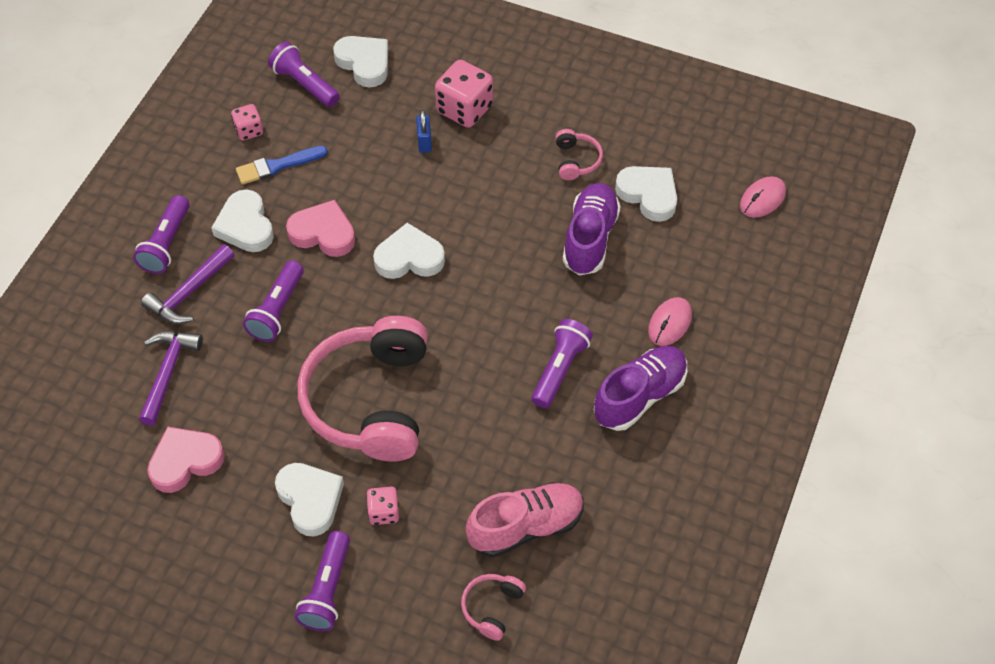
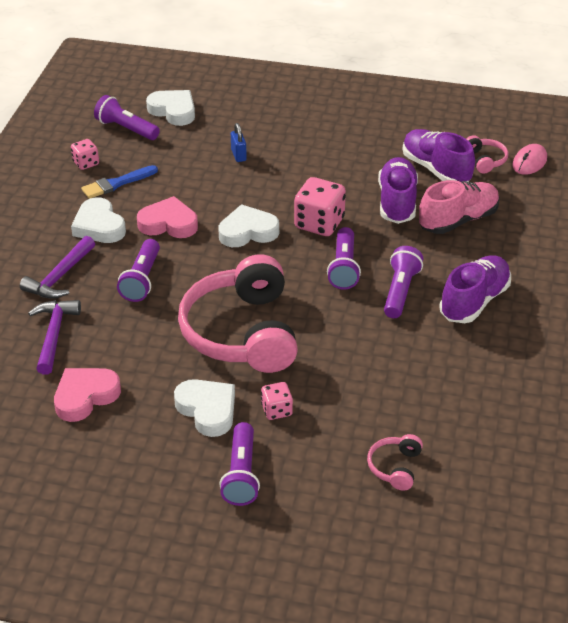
camera: 10 degrees left, 15 degrees down
(166, 244) = (31, 246): purple flashlight -> purple flashlight (344, 268)
(464, 109) = (266, 131): pink dice -> pink dice (319, 223)
(526, 527) = (406, 404): pink shoe -> pink shoe (458, 220)
(576, 160) = (369, 154): pink headphones -> pink headphones (485, 160)
(648, 195) = (436, 169): white heart -> purple shoe
(670, 323) = (482, 250): pink mouse -> none

